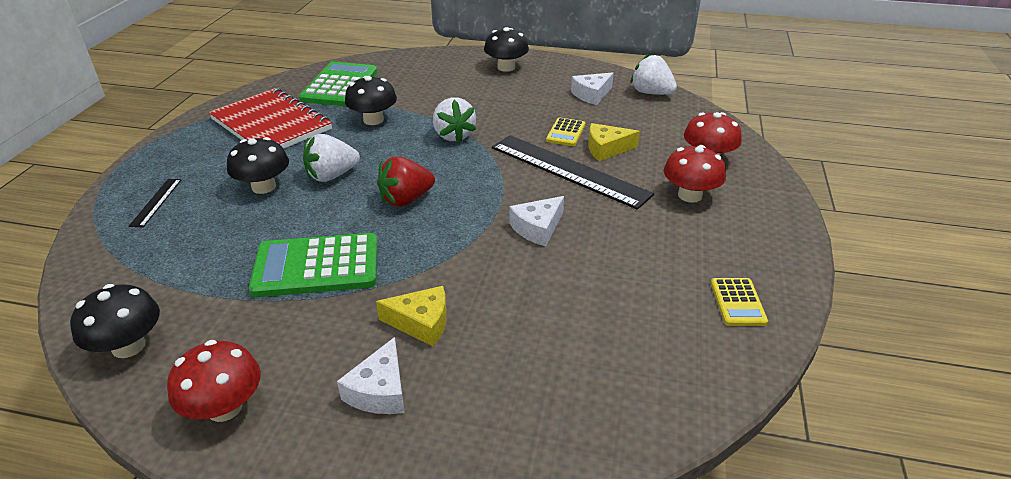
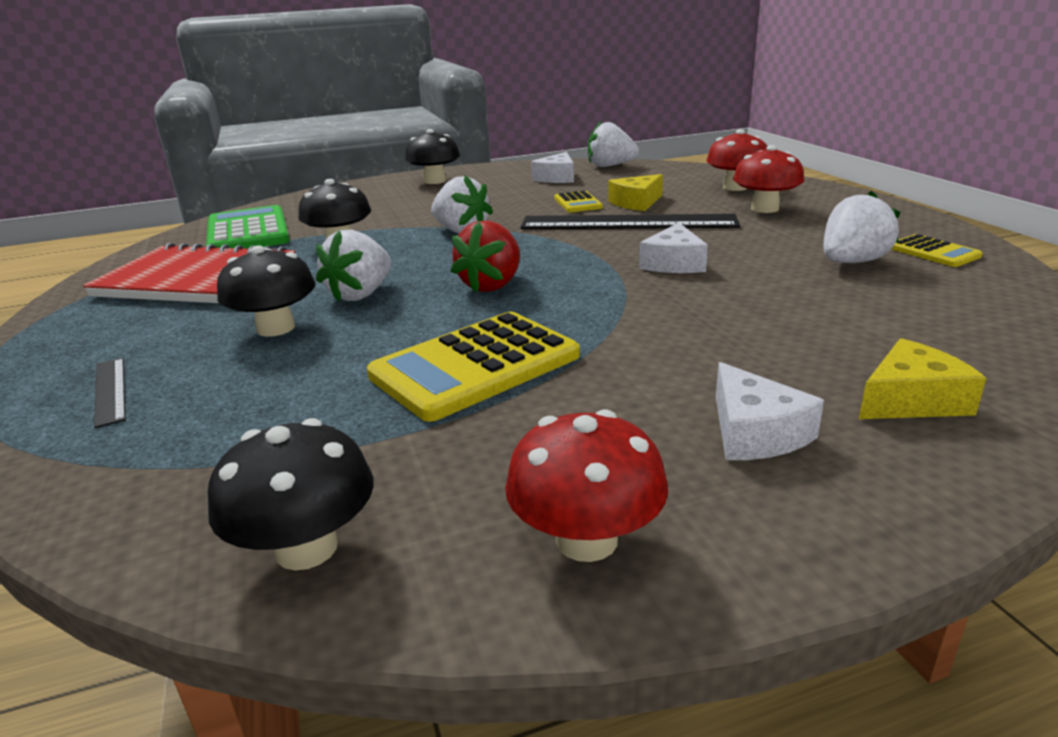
camera: 30 degrees left, 10 degrees down
(316, 266) = (475, 366): green calculator -> yellow calculator
(421, 323) = (691, 363): yellow cheese -> yellow cheese (911, 400)
(658, 284) = (851, 262): none -> white strawberry

